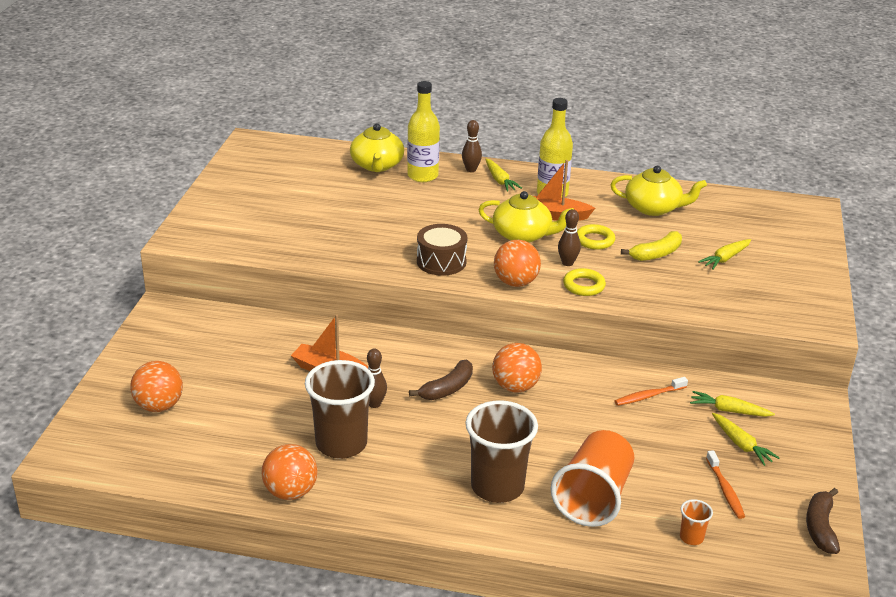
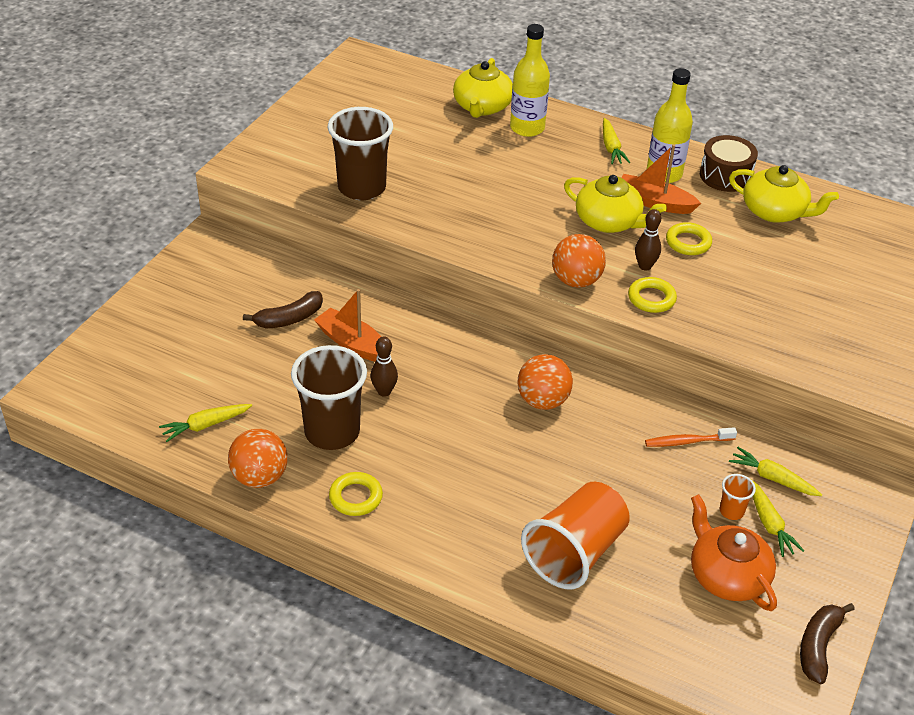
camera: 15 degrees right, 10 degrees up
(159, 406) = (166, 351): orange ball -> none
(385, 491) = (356, 497): none -> yellow ring
(441, 261) = (504, 240): brown drum -> brown drum (725, 176)
(447, 389) = (468, 389): brown banana -> brown banana (289, 319)
(471, 170) = (584, 128): brown bowling pin -> none
(497, 487) = (476, 517): brown cup -> brown cup (362, 188)
(656, 254) = (752, 272): yellow banana -> none
(691, 537) = (664, 625): orange cup -> orange cup (731, 511)
(725, 258) = (832, 292): yellow carrot -> yellow carrot (205, 425)
(725, 490) = (727, 575): orange toothbrush -> orange teapot

